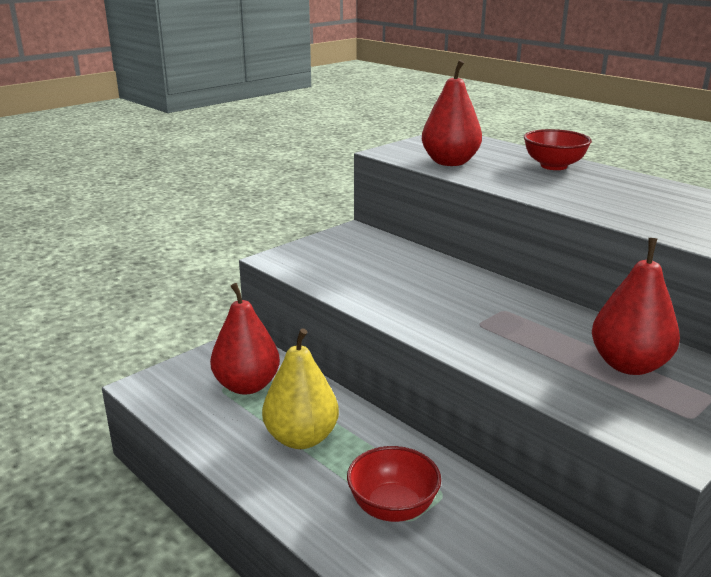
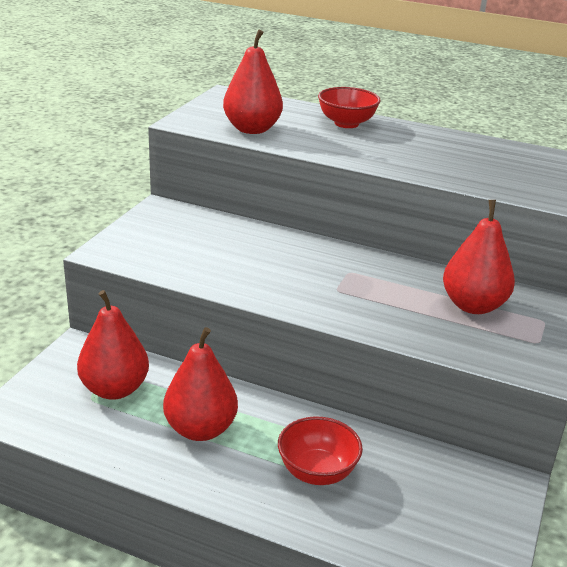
camera: 25 degrees left, 5 degrees up
(301, 438) = (200, 429): yellow pear -> red pear

